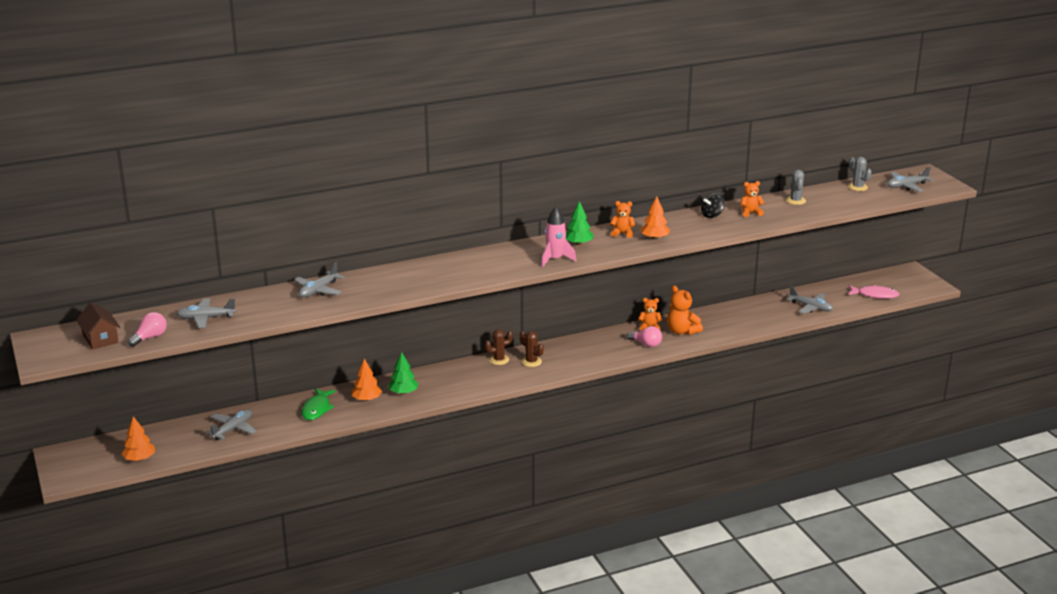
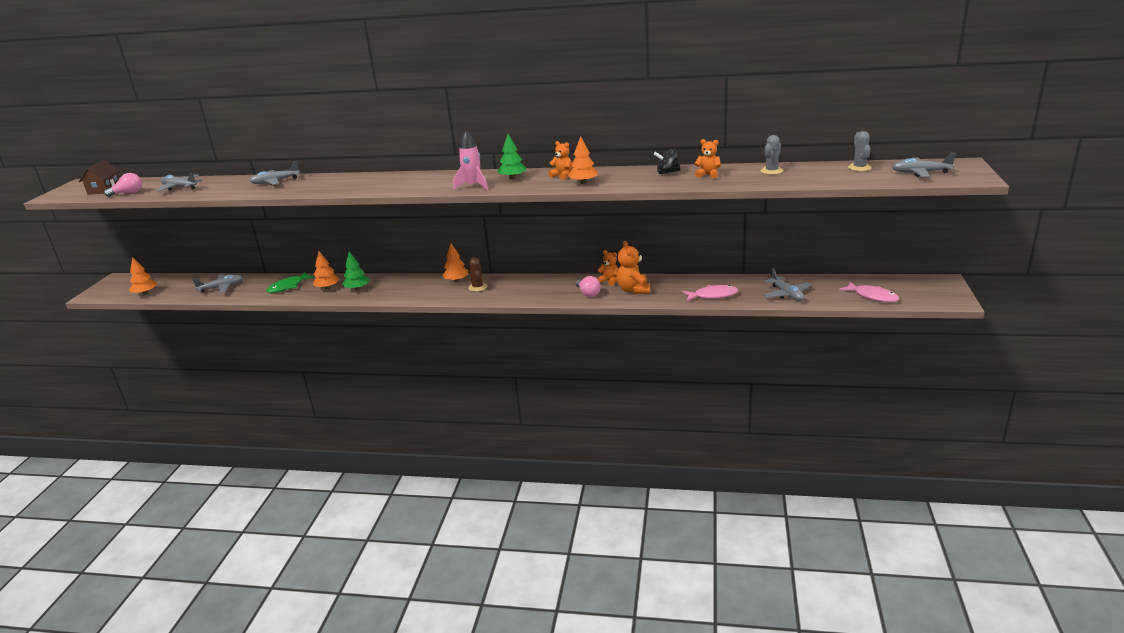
camera: 35 degrees right, 0 degrees up
(499, 360) = (456, 280): brown cactus -> orange tree
(755, 322) = (713, 295): none -> pink fish

